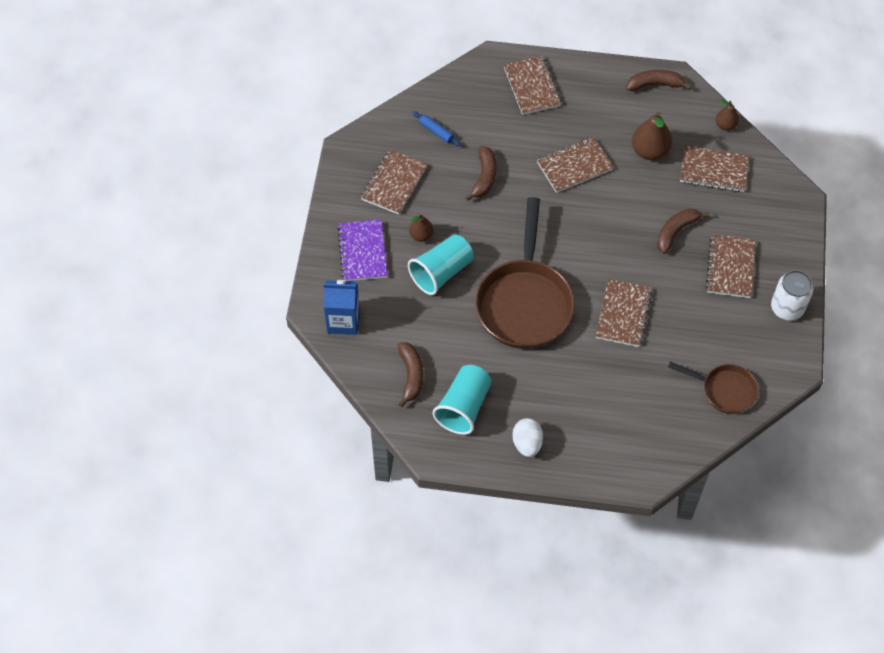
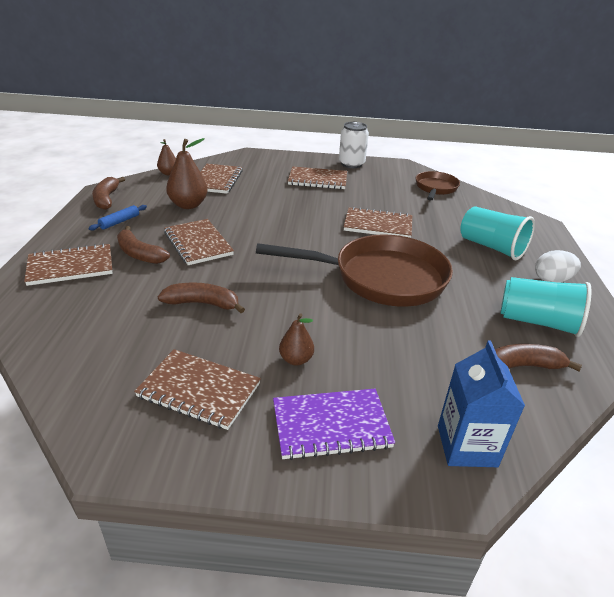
camera: 95 degrees left, 25 degrees down
(436, 131) = (112, 346): blue rolling pin -> blue rolling pin (119, 222)
(441, 272) = (354, 340): turquoise cup -> turquoise cup (491, 247)
(676, 232) = (283, 198): brown banana -> brown banana (139, 254)

